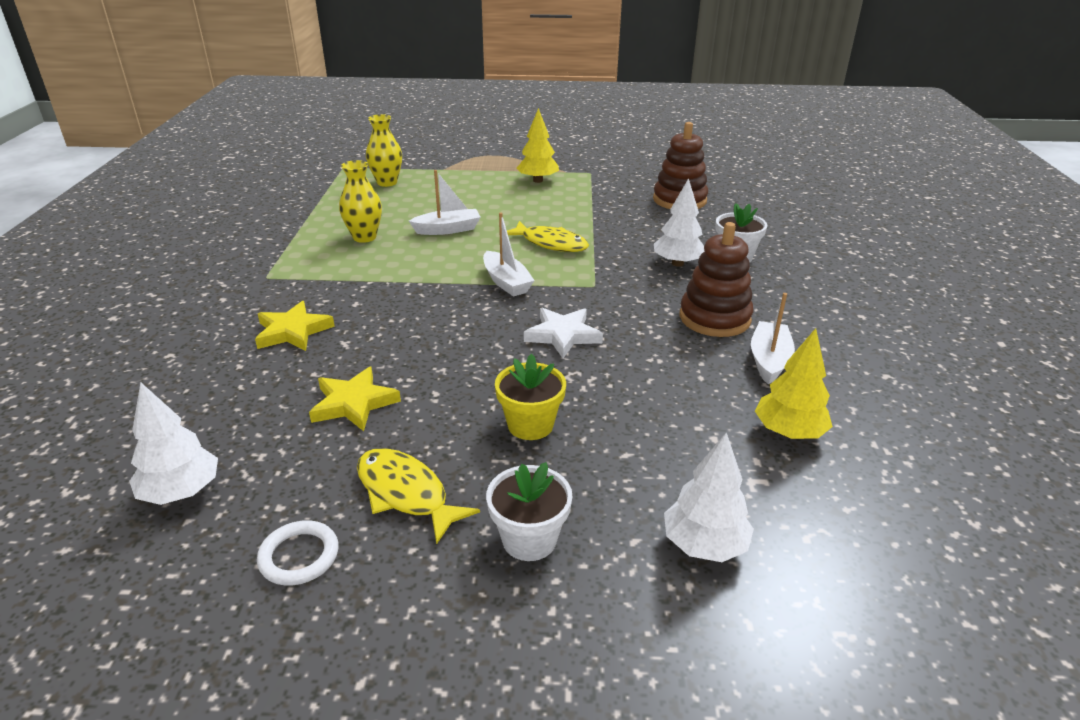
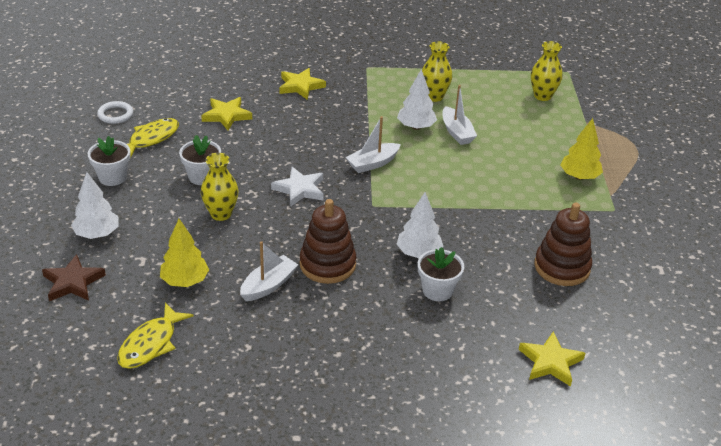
camera: 85 degrees right, 5 degrees up
(181, 492) = (161, 78): white tree -> white tree (416, 127)
(530, 425) = (202, 176): yellow flower pot -> white flower pot
(551, 243) = (442, 184): yellow fish -> yellow fish (150, 344)
(626, 403) = (221, 214): none -> yellow vase
(769, 360) = (268, 285): white boat -> white boat turned 60 degrees counterclockwise
(810, 216) = (550, 362): none -> yellow star
(843, 565) = (73, 282): none -> brown star

